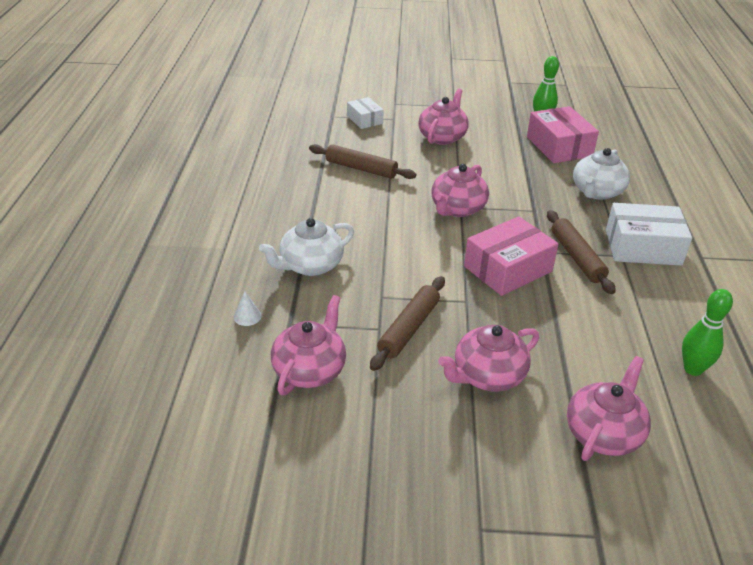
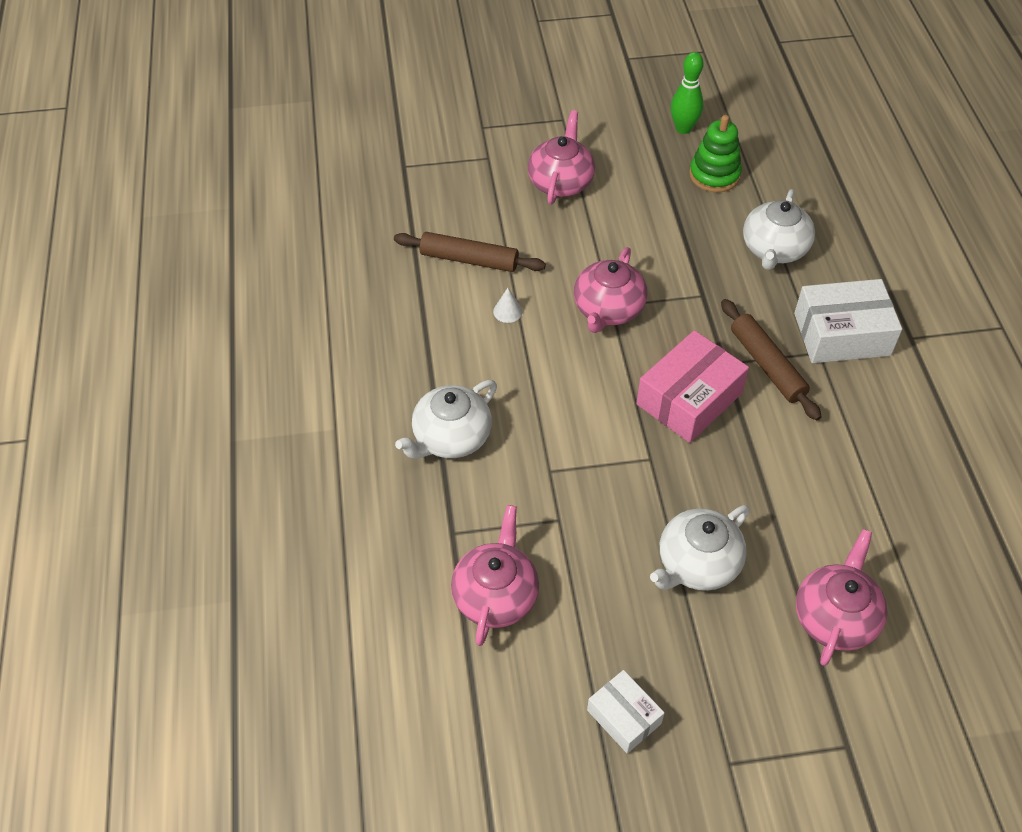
camera: 10 degrees left, 15 degrees up
(247, 316) = (398, 531): white cone -> white cone (507, 311)
(364, 120) = (450, 166): white box -> white box (624, 717)
(409, 329) = (593, 513): brown rolling pin -> none
(487, 376) = (697, 564): pink teapot -> white teapot
(559, 146) = (714, 175): pink box -> green stacking toy
(693, 369) = (919, 510): green bowling pin -> none

